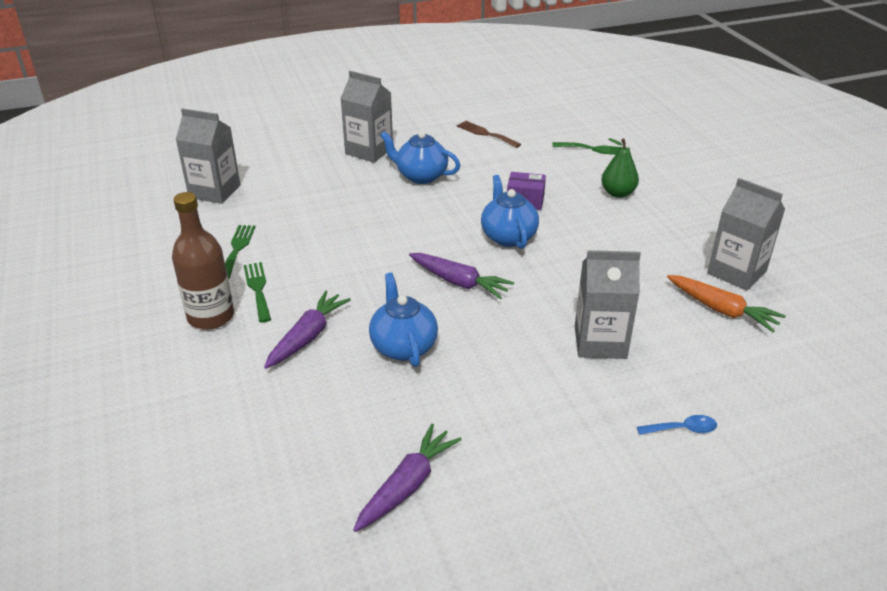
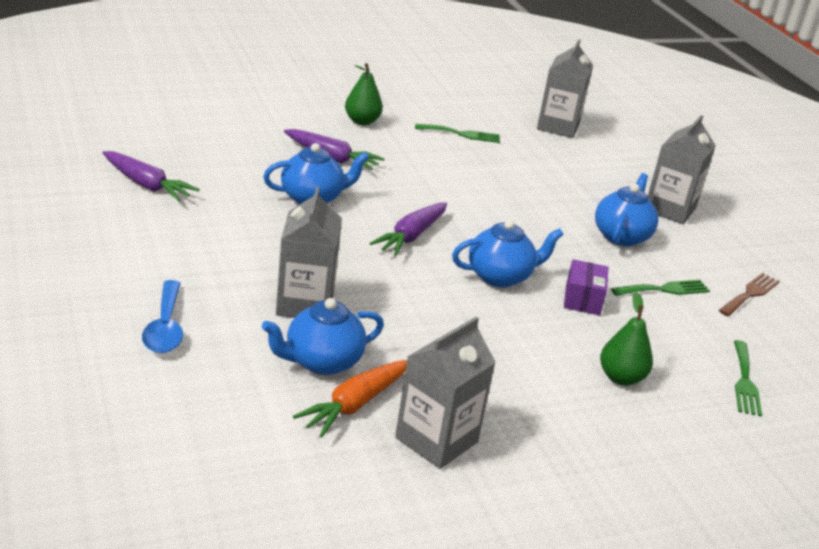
camera: 85 degrees right, 5 degrees down
(211, 317) = (362, 121): brown bottle -> green pear
(258, 289) = (400, 140): green fork -> green fork (664, 289)
(678, 329) = (322, 361): none -> blue teapot
(682, 429) = (165, 327): blue spoon -> blue spoon, size x1.58

